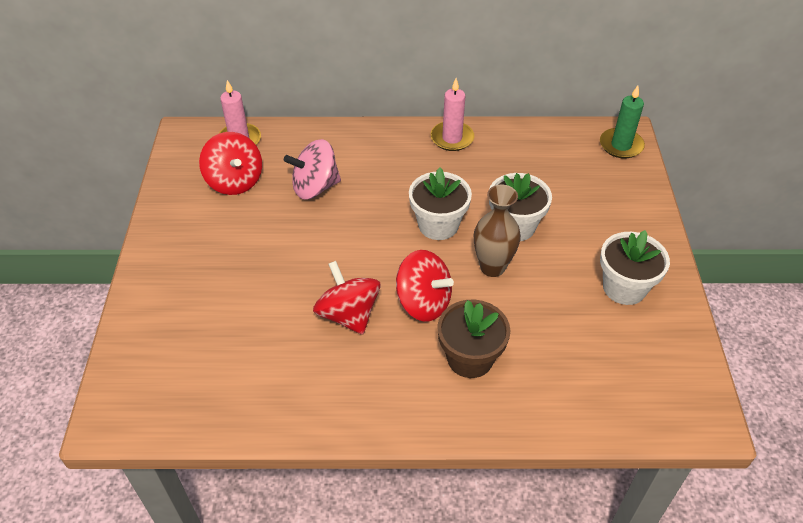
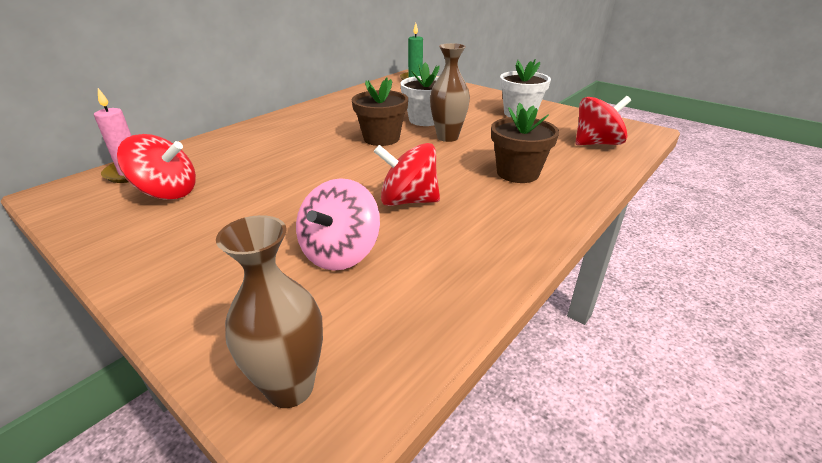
camera: 50 degrees left, 15 degrees down
(129, 386) = (290, 387): none -> brown vase
(315, 187) = (255, 163): pink spinning top -> pink spinning top (340, 253)
(423, 302) = (442, 169): red spinning top -> red spinning top (596, 143)
(438, 225) = (381, 138): white flower pot -> brown flower pot
(452, 138) = (318, 108): pink candle -> none

